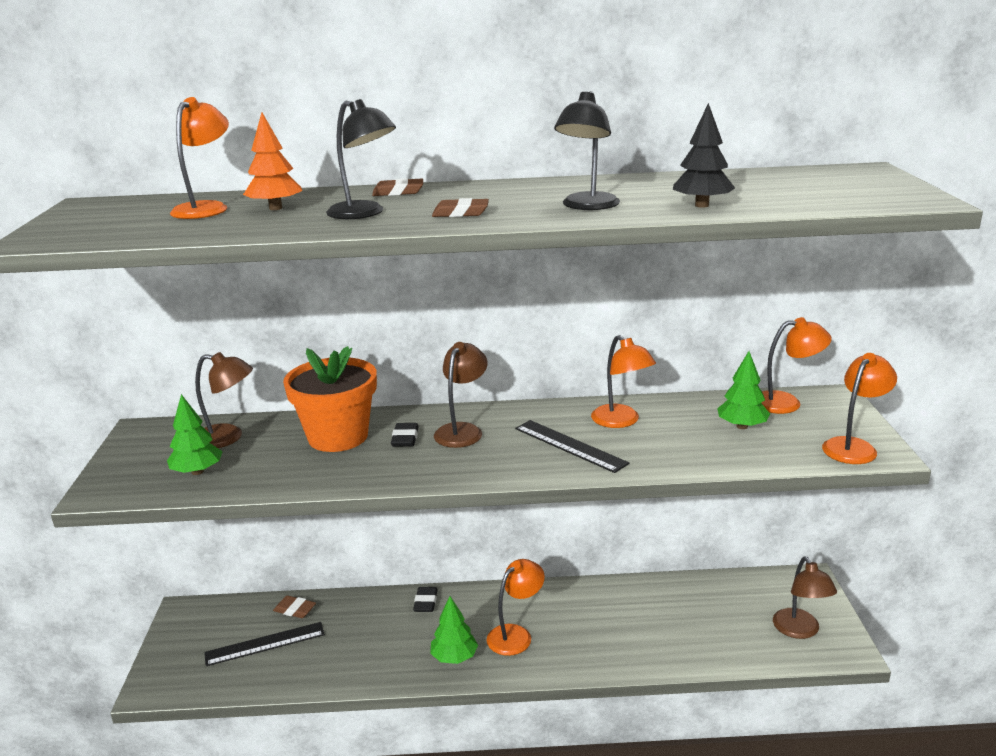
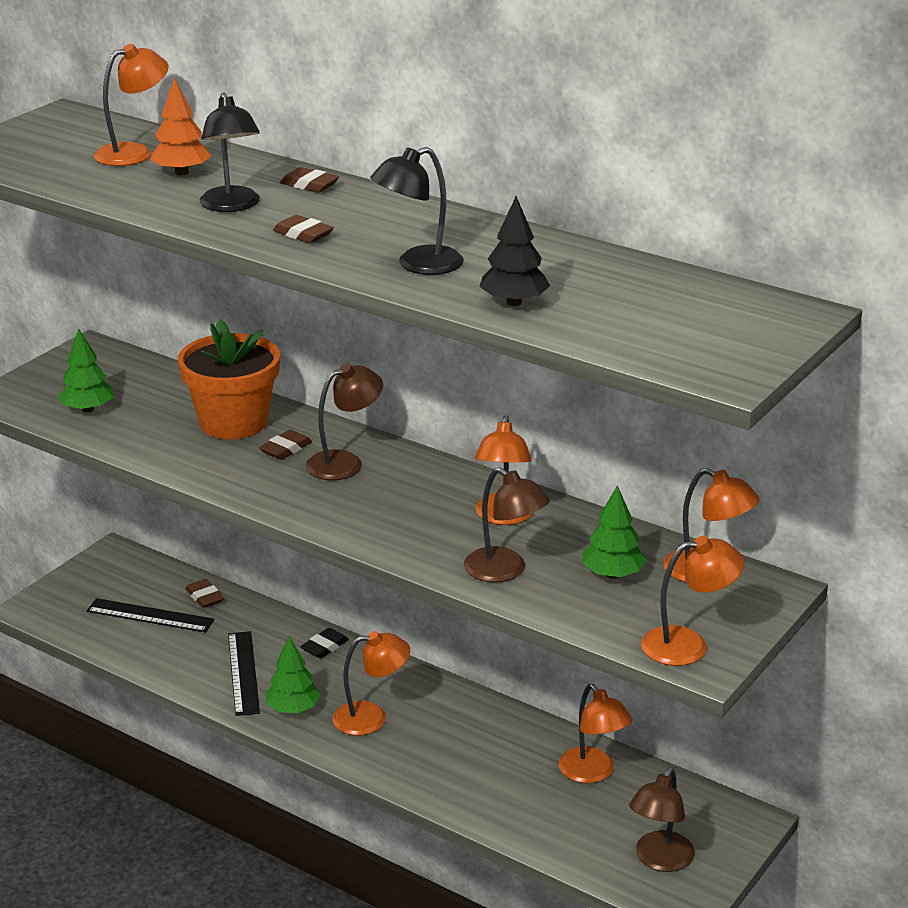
camera: 35 degrees right, 5 degrees up
(228, 437) = (147, 385): brown lamp -> brown lamp (504, 571)
(405, 438) = (285, 449): black eraser -> brown eraser
(570, 446) = (416, 520): black ruler -> black ruler (243, 673)
(693, 597) = (593, 773): none -> orange lamp

